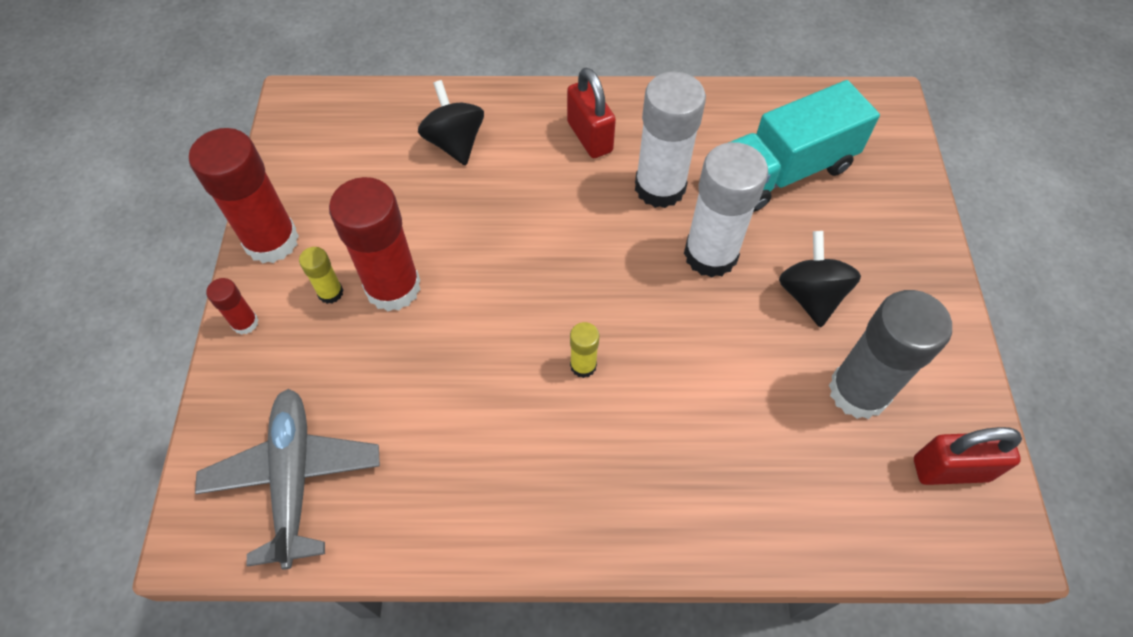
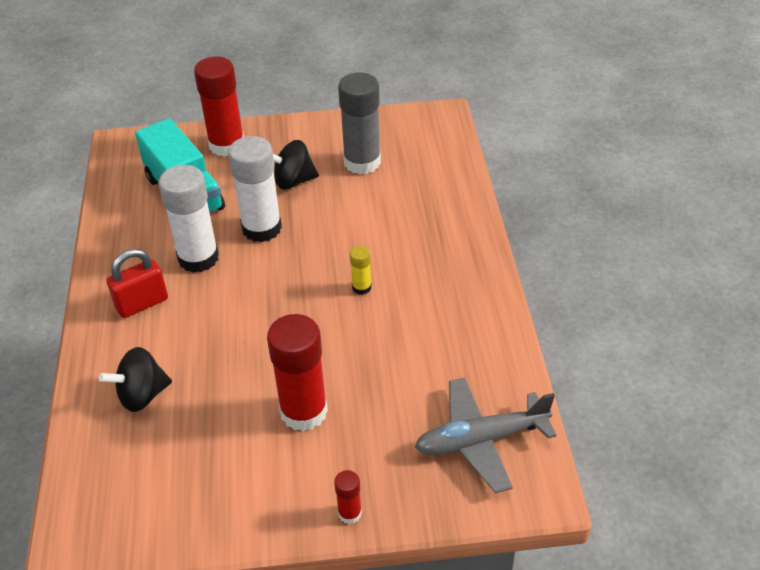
camera: 95 degrees left, 15 degrees down
(271, 241) = (258, 517): red glue stick -> red glue stick (227, 145)
(330, 293) = (312, 455): yellow glue stick -> none
(950, 469) = (406, 130): red padlock -> none

